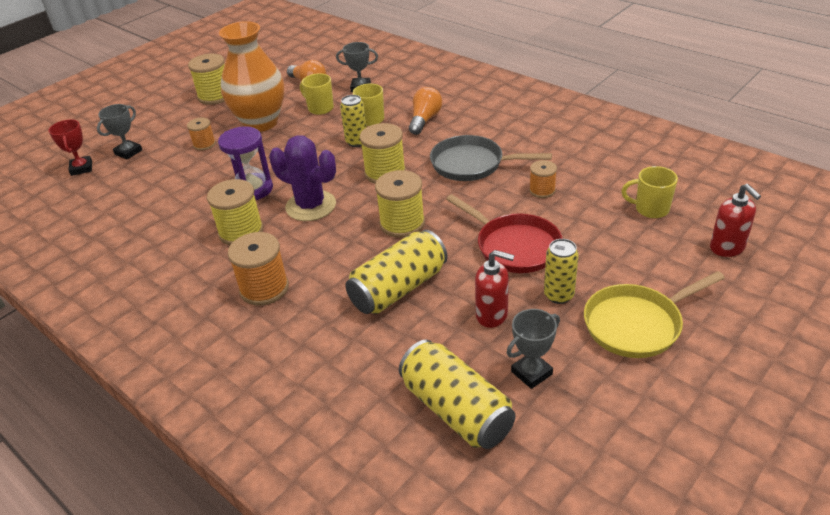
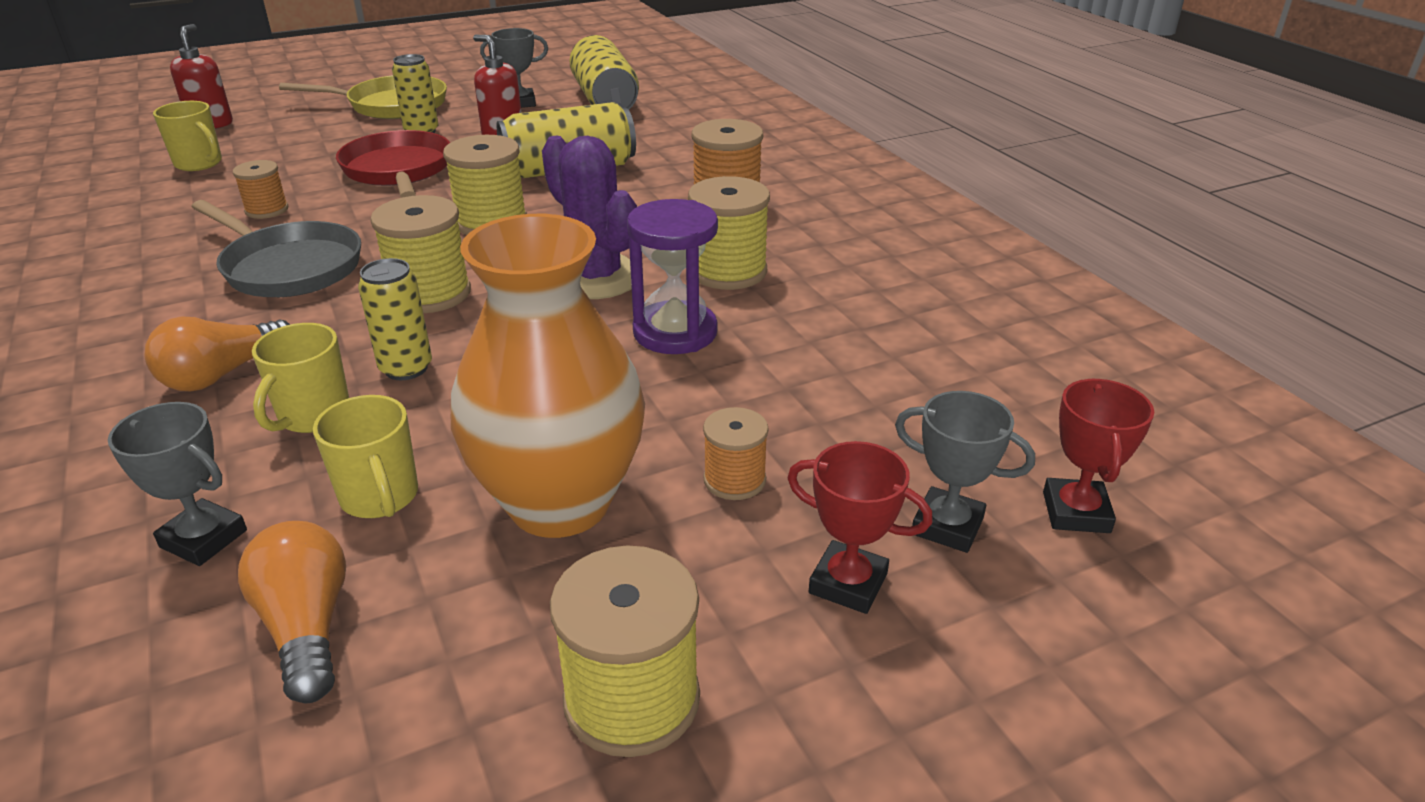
camera: 160 degrees left, 5 degrees down
(128, 152) = (947, 526): grey trophy -> grey trophy turned 60 degrees clockwise
(161, 130) = (848, 583): none -> red trophy

